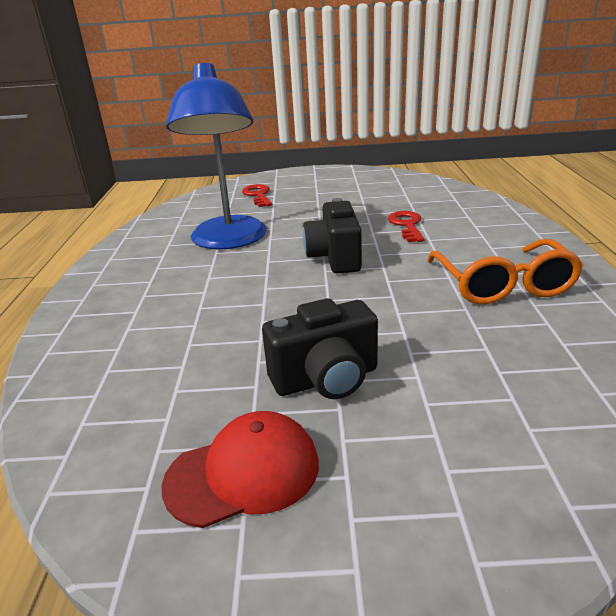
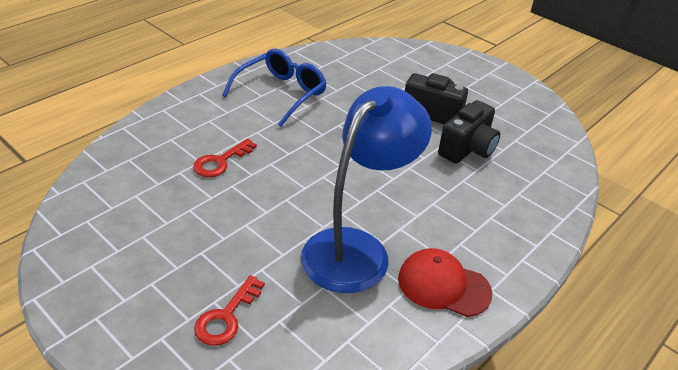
camera: 140 degrees left, 10 degrees up
(243, 473) = (500, 106): red cap -> red cap (443, 285)
(335, 258) = (317, 170): black camera -> black camera (467, 149)
(503, 285) = (281, 93): orange glasses -> blue glasses

